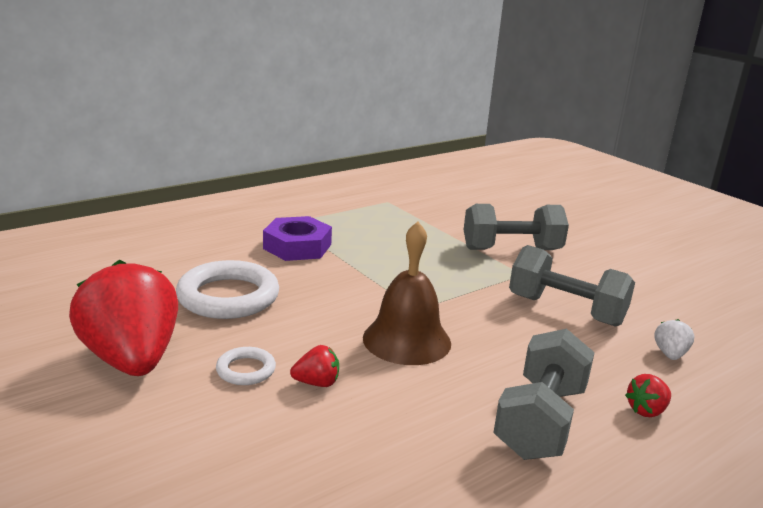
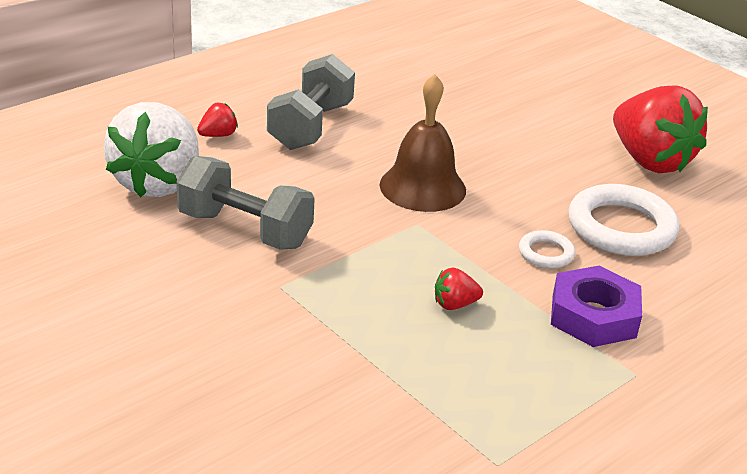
camera: 175 degrees right, 10 degrees up
(246, 370) = (553, 155): white ring -> white ring (546, 253)
(317, 383) = (491, 148): red strawberry -> red strawberry (454, 304)
(511, 249) = (283, 335): grey dumbbell -> none
(670, 354) = (158, 183): white strawberry -> white strawberry, size x2.50

